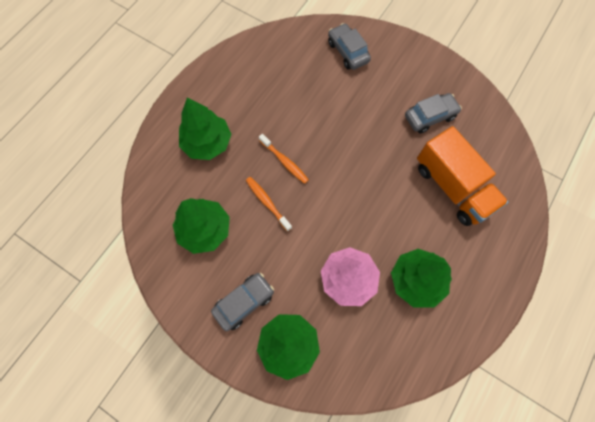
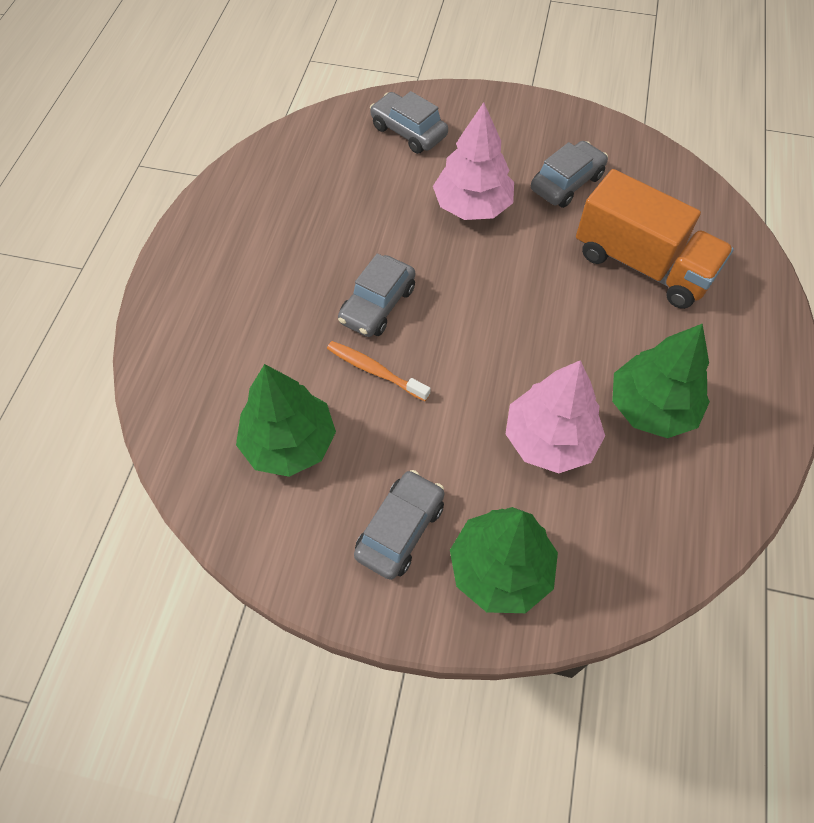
camera: 20 degrees left, 10 degrees down
(207, 143) = (241, 315): green tree -> none
(284, 162) = (377, 305): orange toothbrush -> grey car
(365, 114) = (472, 206): none -> pink tree

